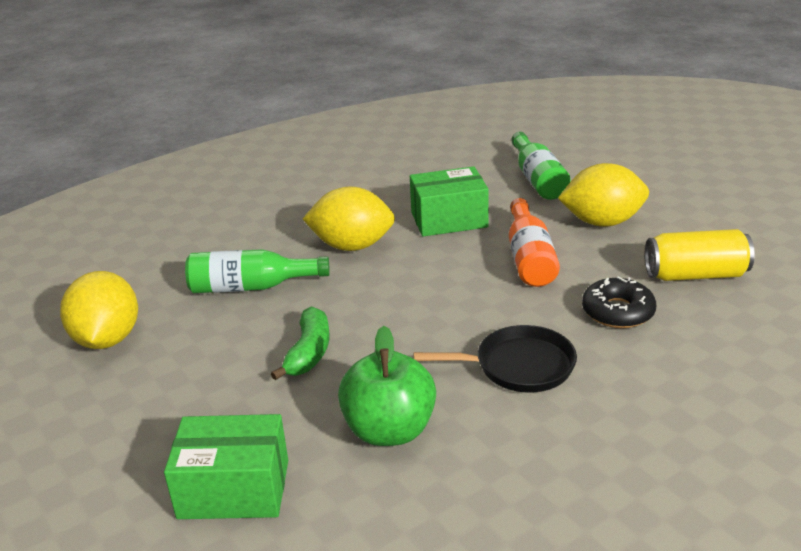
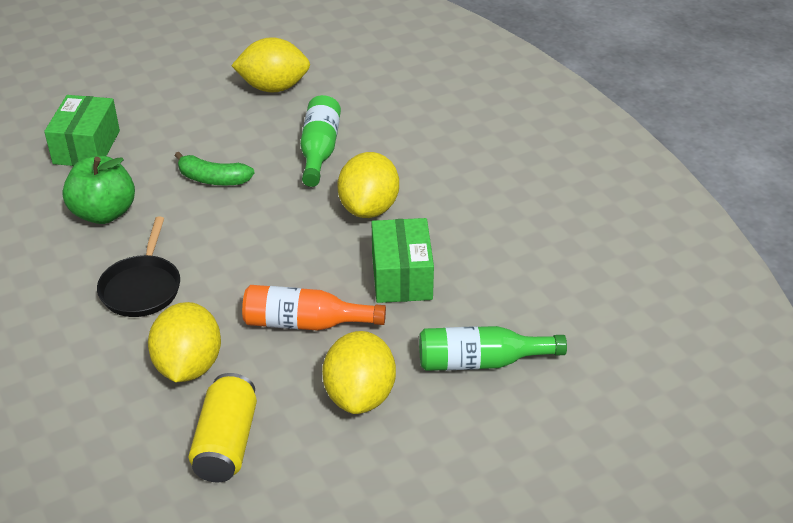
camera: 95 degrees right, 10 degrees up
(618, 312) = (188, 366): black donut -> yellow lemon

